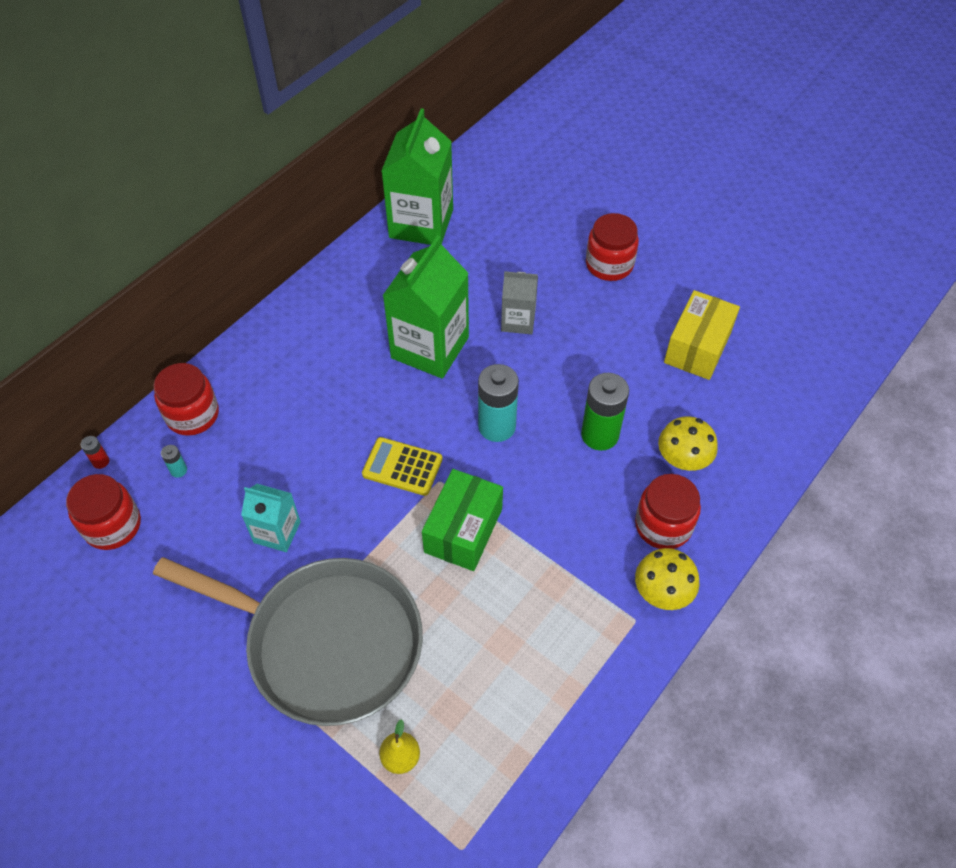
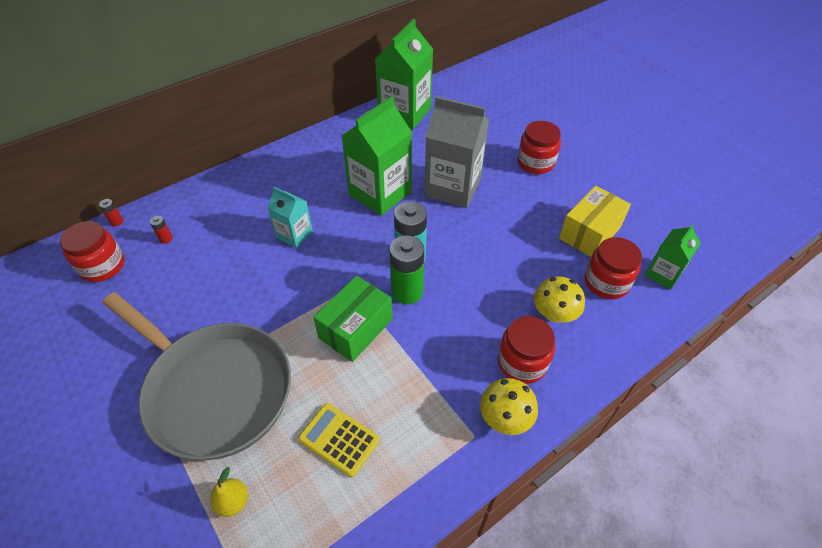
camera: 15 degrees right, 5 degrees down
(178, 470) = (166, 239): turquoise battery -> red battery
(192, 415) = (193, 204): red jar -> red jar (606, 282)
(277, 532) = (215, 297): turquoise carton -> turquoise carton (294, 234)
(402, 467) = (327, 271): yellow calculator -> yellow calculator (339, 439)
(518, 321) = (453, 188): grey carton -> grey carton, size x1.83
(599, 435) = (490, 280): green battery -> green battery (407, 291)
(790, 382) = (663, 274): none -> green carton

